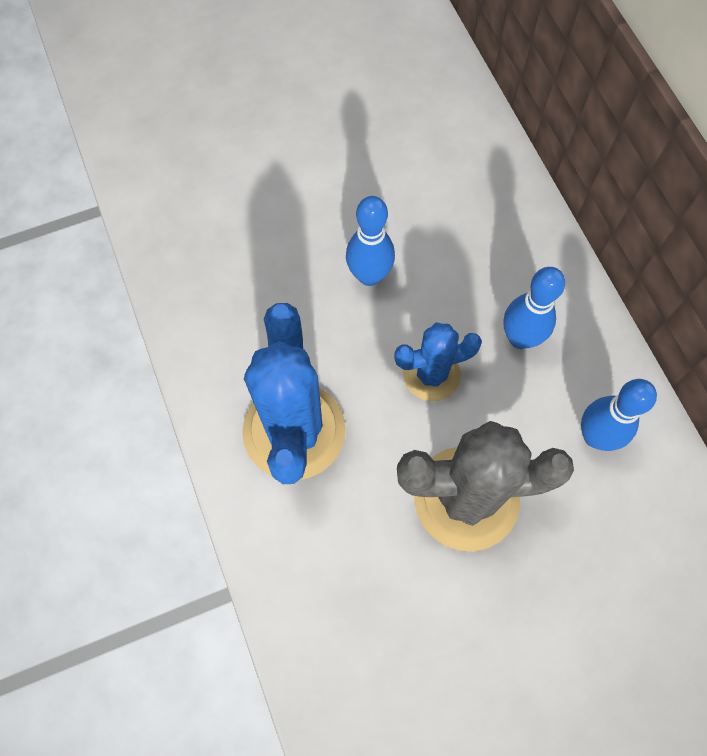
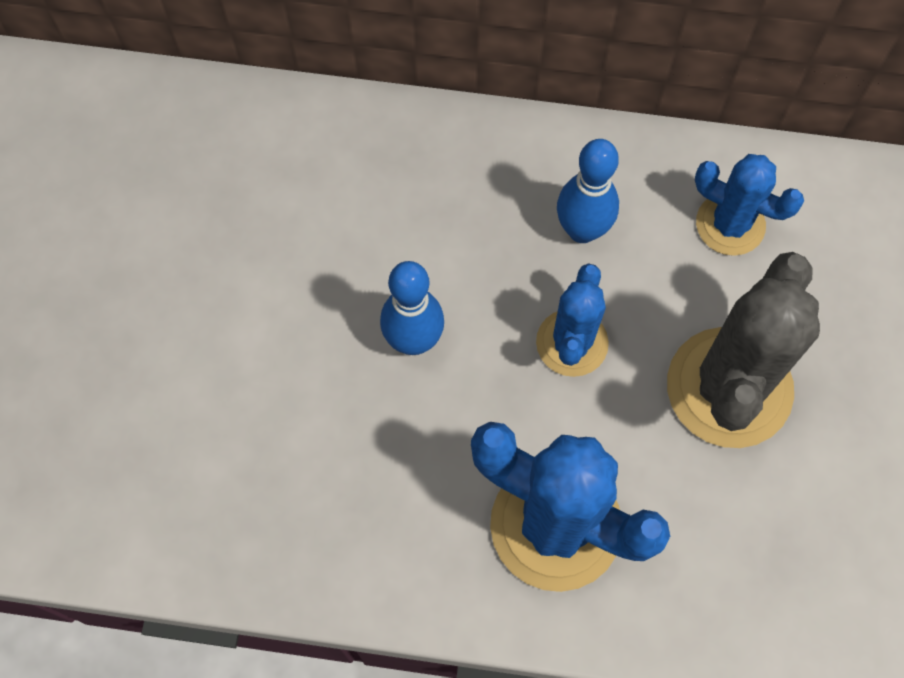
camera: 60 degrees left, 0 degrees up
(595, 436) = (730, 224): blue bowling pin -> blue cactus

